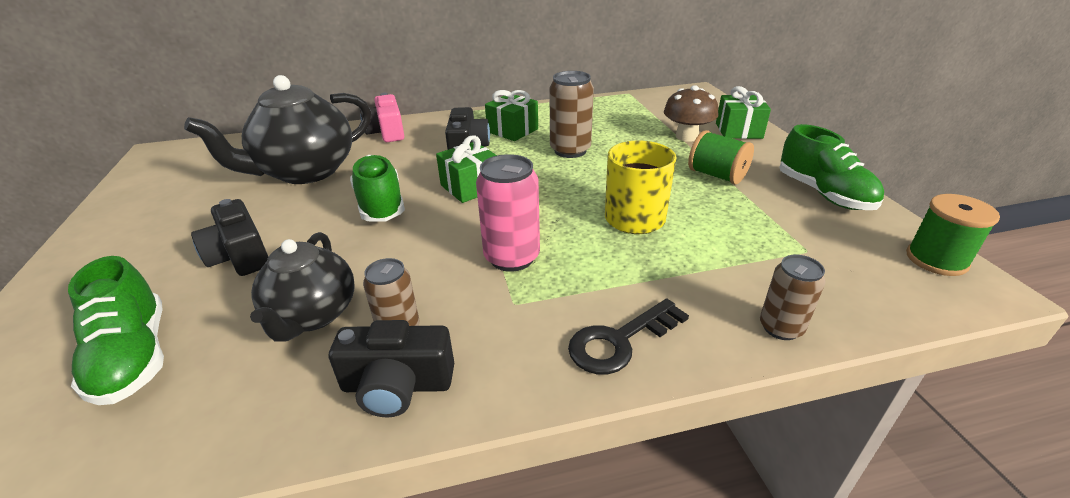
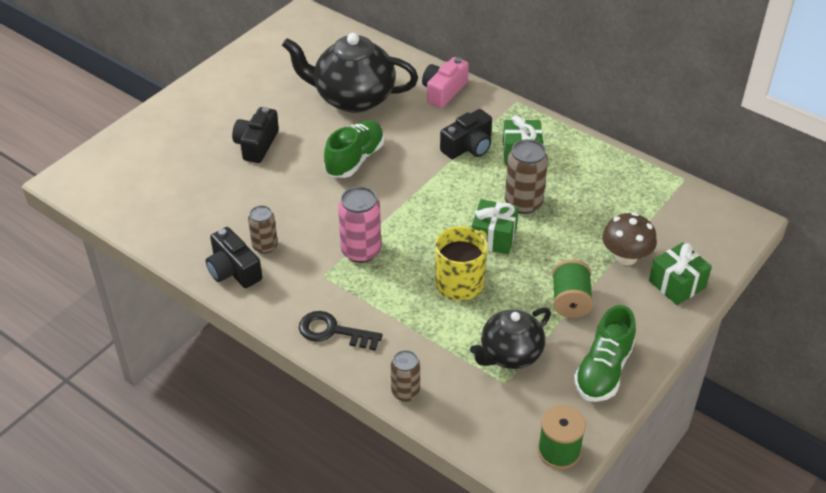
camera: 50 degrees right, 10 degrees up
(134, 357) = (171, 174): green shoe -> none
(313, 315) = (245, 208): black teapot -> black teapot (510, 354)
(470, 187) = (416, 185): green gift -> green gift (493, 237)

